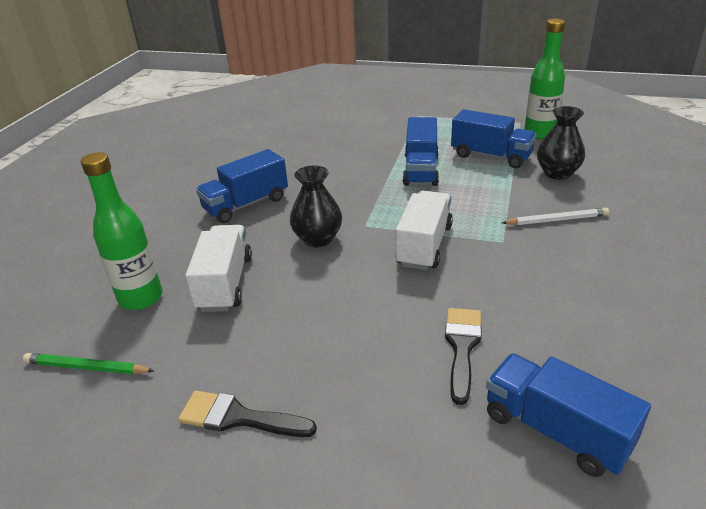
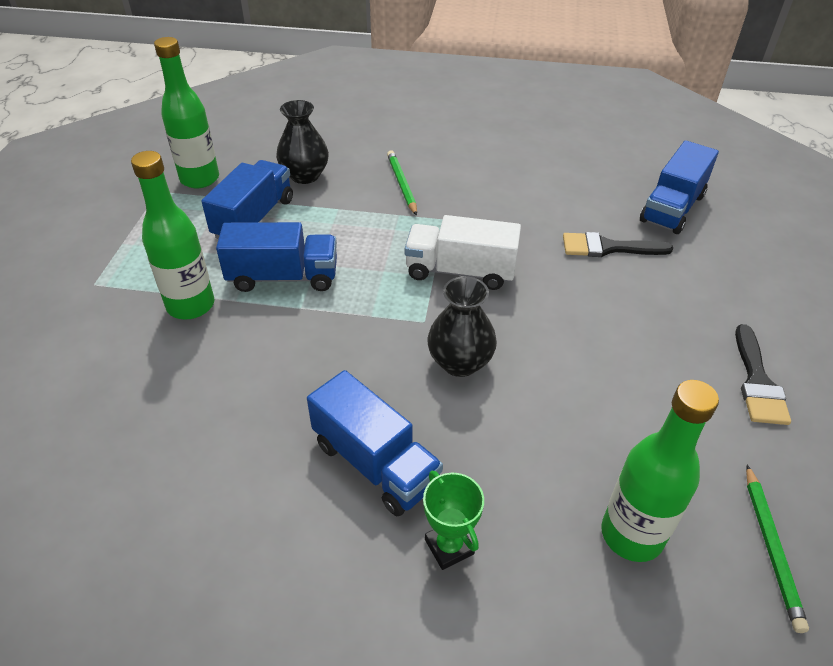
camera: 100 degrees left, 10 degrees up
(178, 227) = (449, 547): none -> green trophy
(225, 283) = (573, 441): white truck -> none
(395, 143) = (191, 305): none -> green bottle
(556, 220) = (402, 184): white pencil -> green pencil

